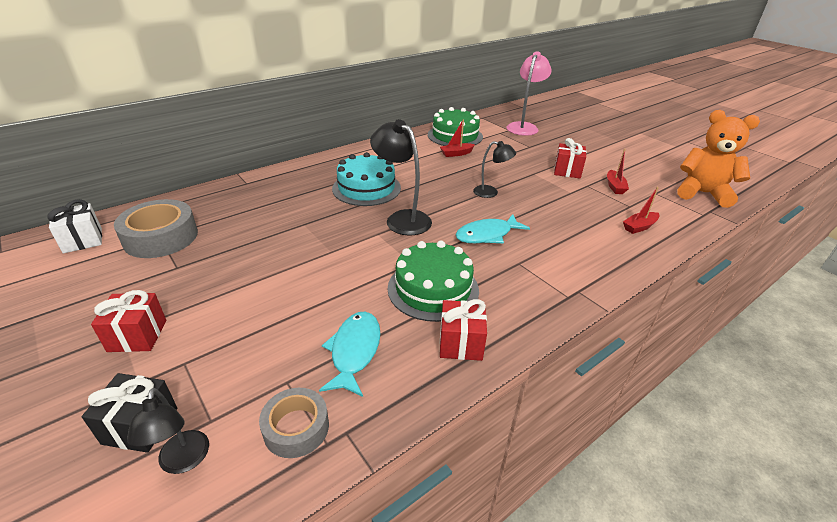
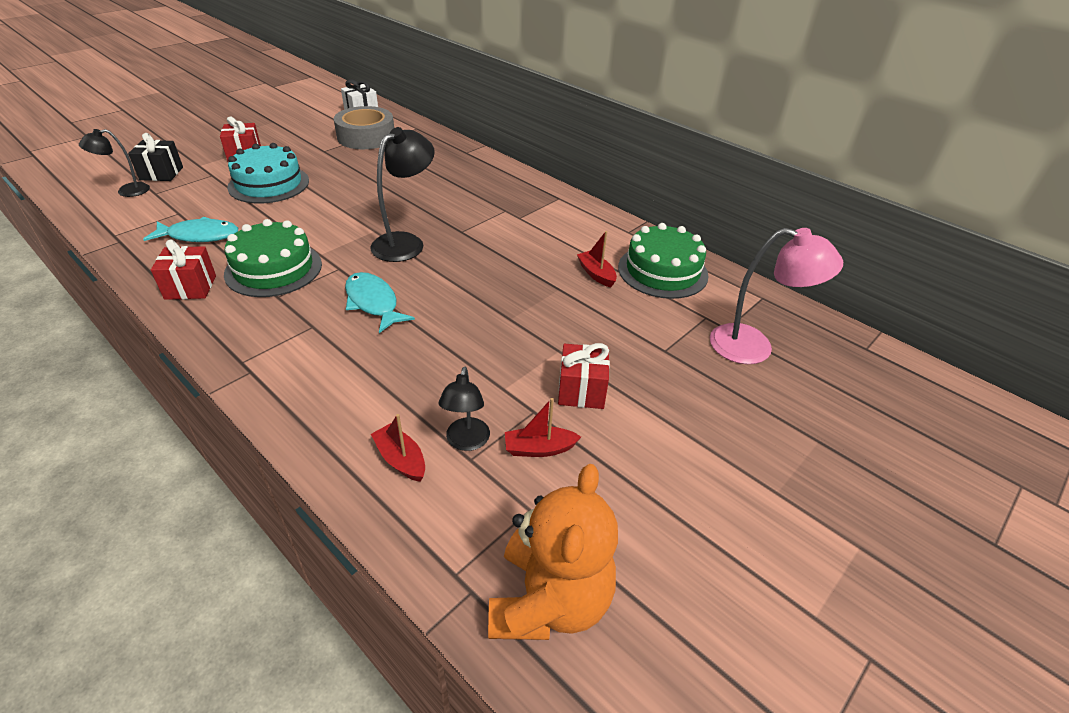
camera: 80 degrees right, 5 degrees up
(296, 428) = (133, 222): grey tape -> none
(366, 188) = (471, 215): turquoise cake -> turquoise cake (269, 184)
(491, 192) = (482, 306): black lamp -> black lamp (466, 442)

